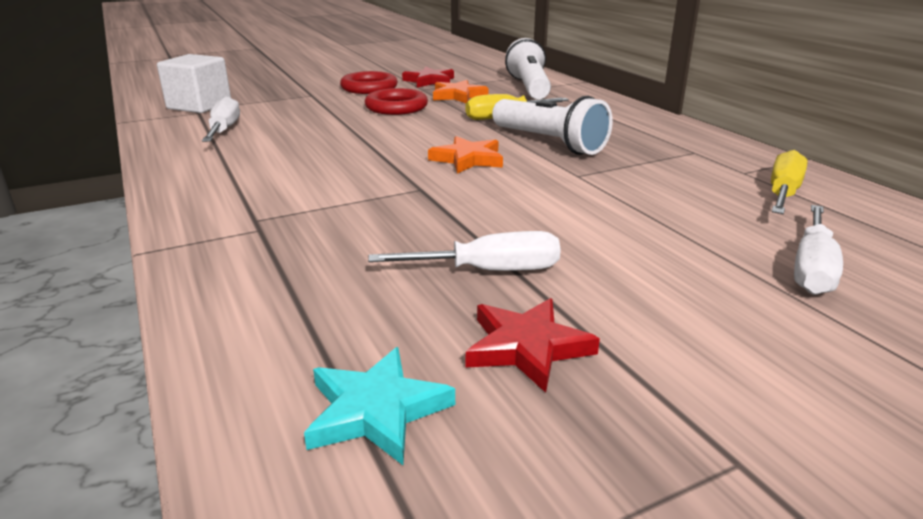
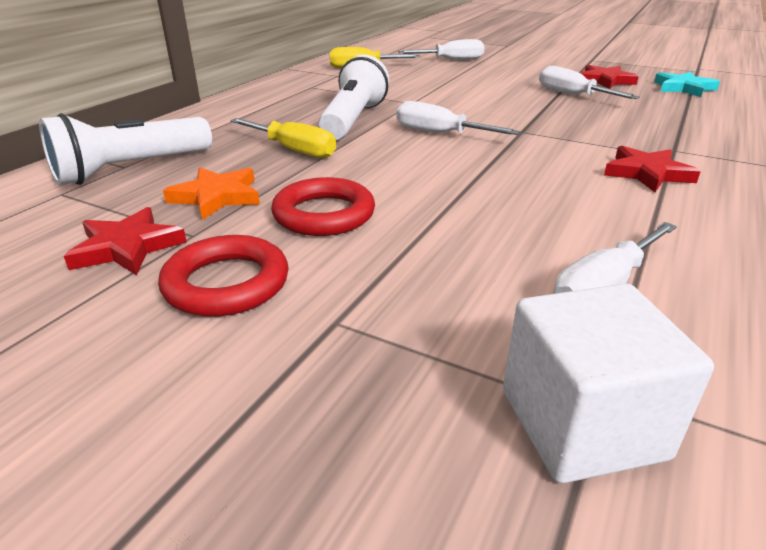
camera: 125 degrees left, 5 degrees up
(260, 192) = (647, 173): none -> red star
(468, 159) = (440, 133): orange star -> white screwdriver

